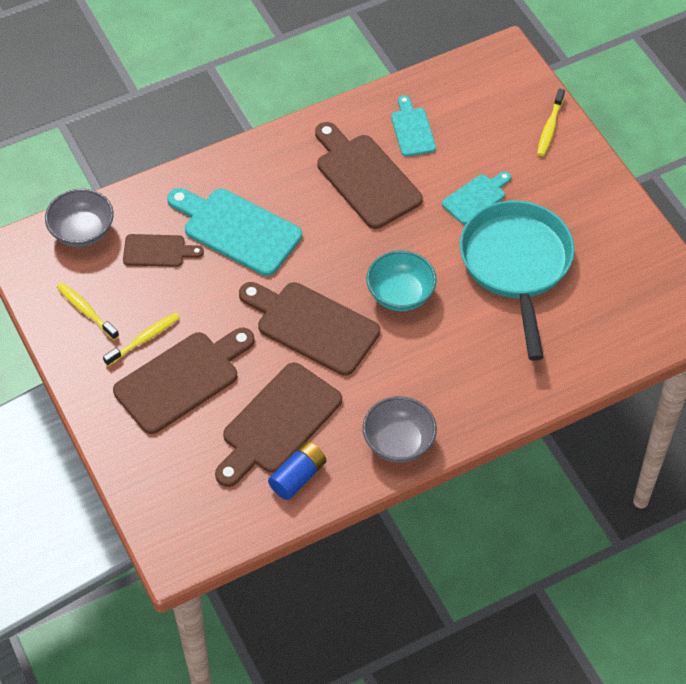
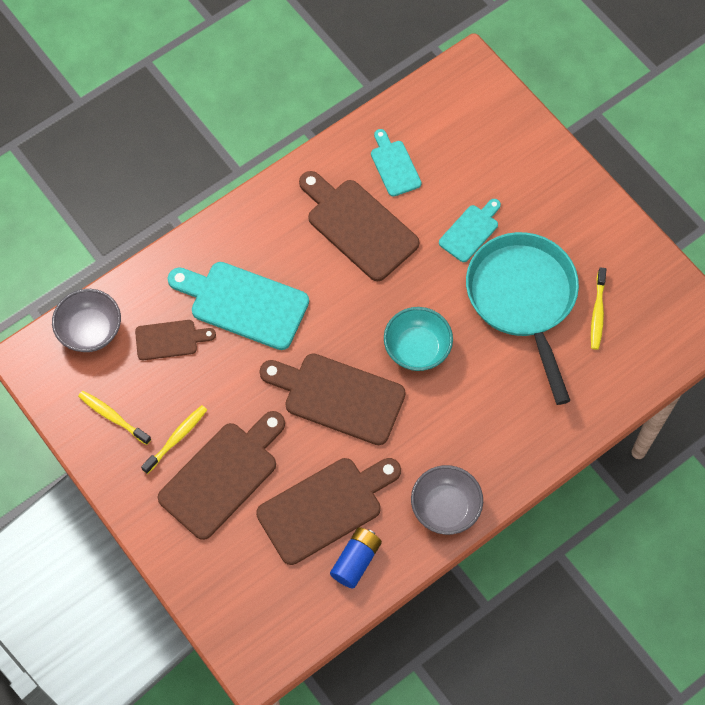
camera: 10 degrees left, 10 degrees up
(278, 423) = (325, 507): brown cutting board -> brown cutting board turned 150 degrees counterclockwise
(550, 127) = (528, 142): yellow toothbrush -> yellow toothbrush (597, 313)

